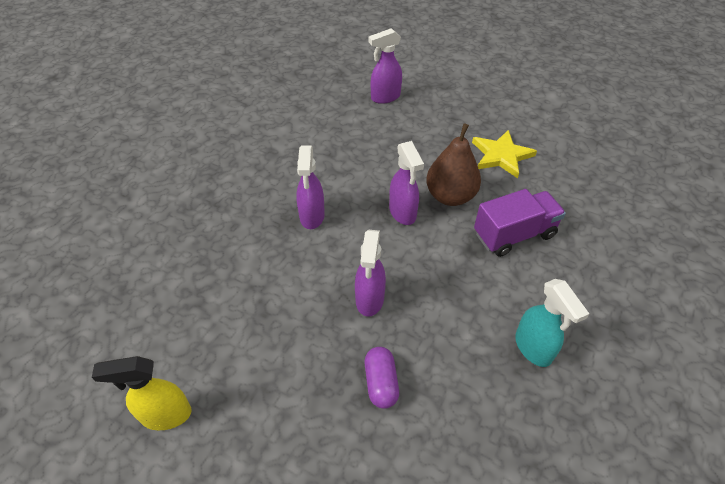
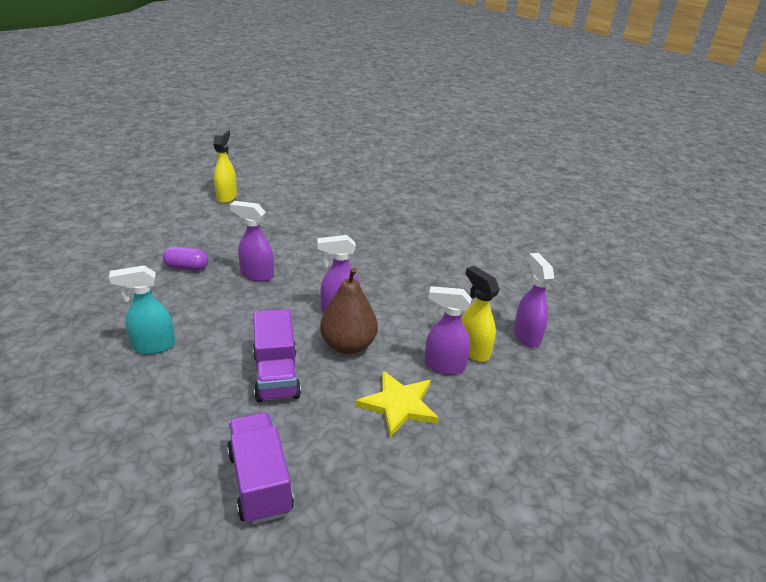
camera: 100 degrees right, 15 degrees down
(312, 216) = (356, 262): purple spray bottle -> purple spray bottle (443, 366)
(417, 123) = (473, 350): none -> yellow spray bottle
(618, 213) = (260, 482): none -> purple truck

